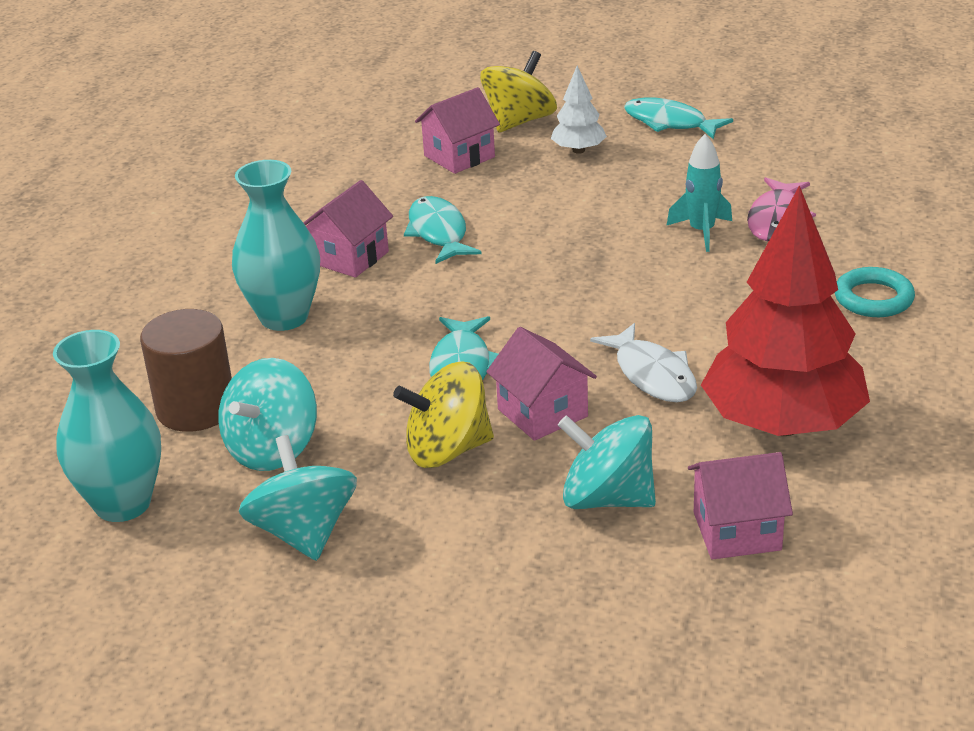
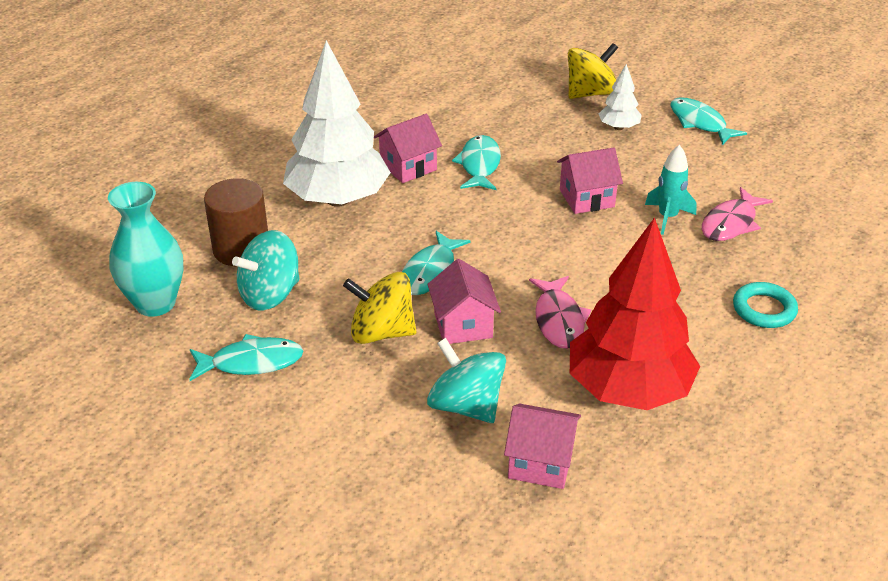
camera: 20 degrees right, 5 degrees up
(284, 317) = (338, 199): turquoise vase -> white tree
(304, 533) = (251, 362): turquoise spinning top -> turquoise fish
(459, 156) = (531, 110): pink house -> pink house (587, 198)
(652, 375) = (558, 320): white fish -> pink fish

